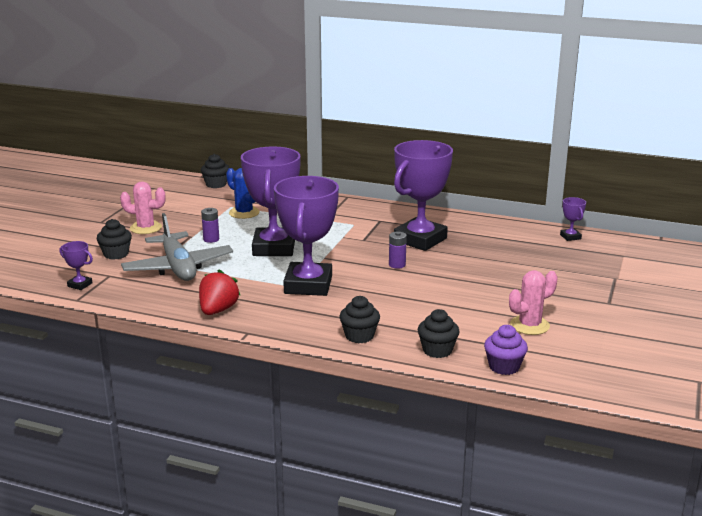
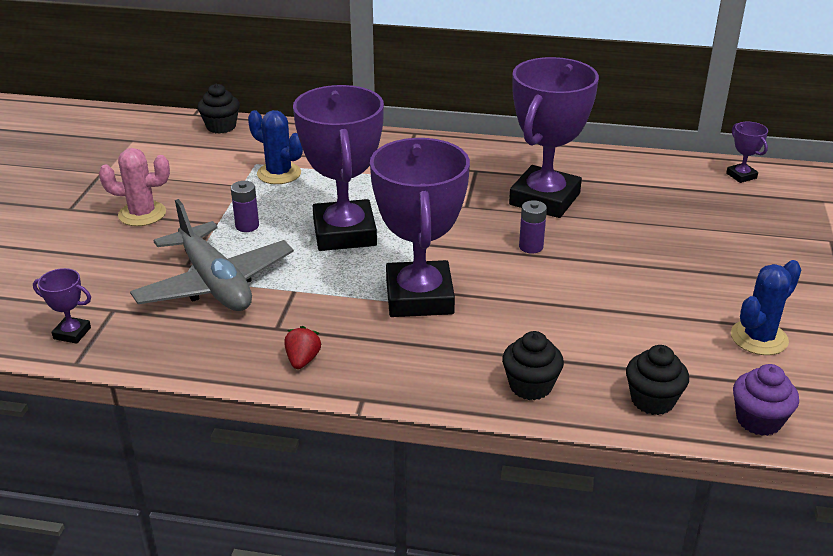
camera: 10 degrees left, 10 degrees up
(116, 254) = (111, 268): black cupcake -> none
(218, 310) = (302, 360): red strawberry -> red strawberry, size x0.60
(529, 325) = (759, 338): pink cactus -> blue cactus

